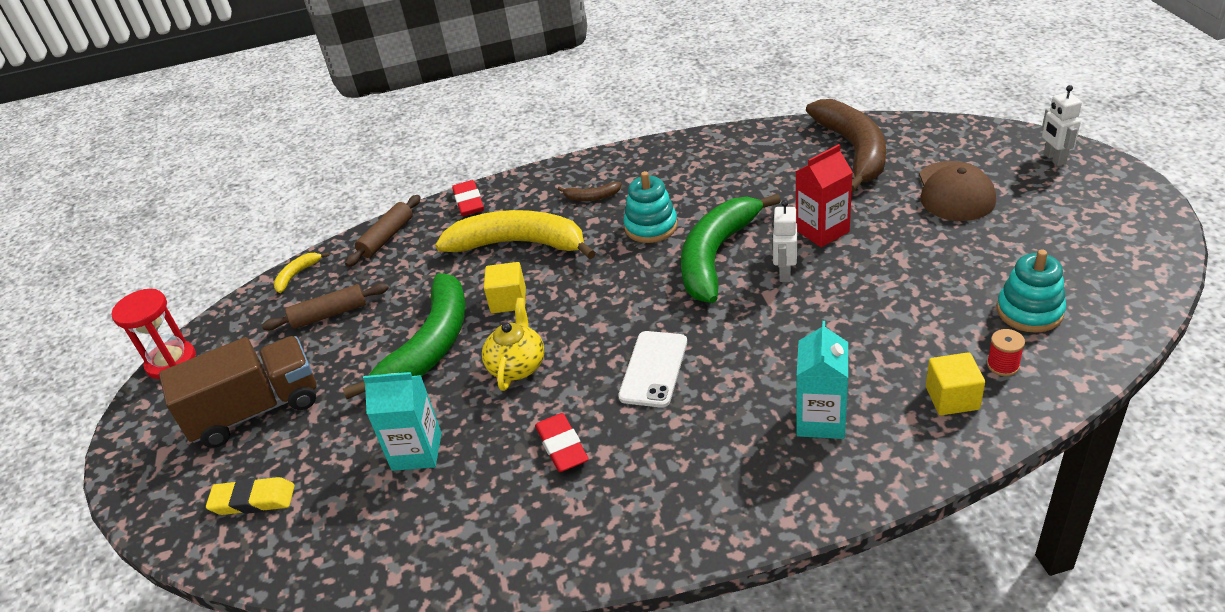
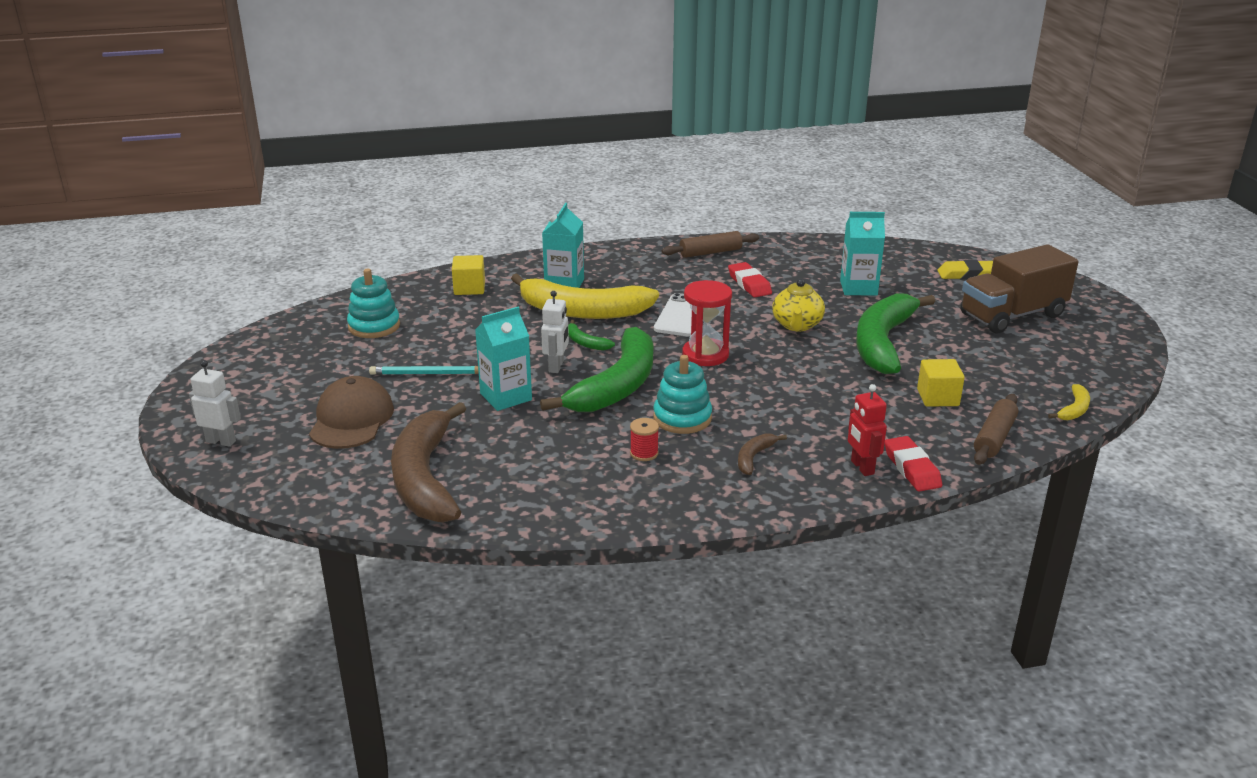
camera: 175 degrees right, 10 degrees down
(171, 362) = (1134, 350): red hourglass -> red hourglass (705, 355)
(329, 314) = (1003, 372): brown rolling pin -> brown rolling pin (710, 252)
(507, 198) = (862, 467): none -> red robot
(508, 300) = (821, 368): yellow cube -> yellow cube (938, 397)
(519, 244) = (828, 415): yellow banana -> yellow banana (582, 311)
(591, 197) = (754, 457): brown banana -> brown banana turned 60 degrees counterclockwise
(763, 311) = (585, 342): none -> green banana
(822, 231) = (506, 397): red carton -> turquoise carton
(916, 249) = (428, 374): none -> turquoise pencil
(1003, 365) = (421, 300): red spool -> red spool (644, 453)
(1054, 159) = (221, 441): white robot -> white robot turned 60 degrees counterclockwise

